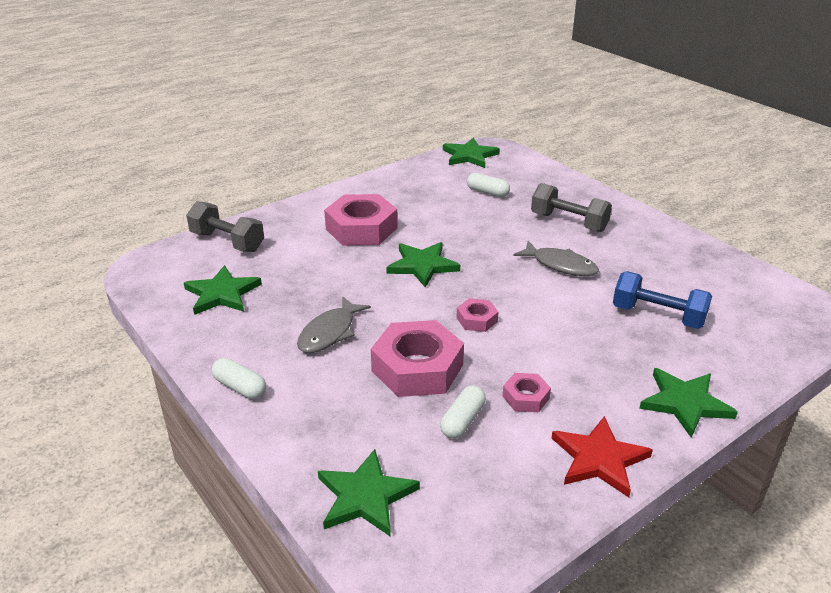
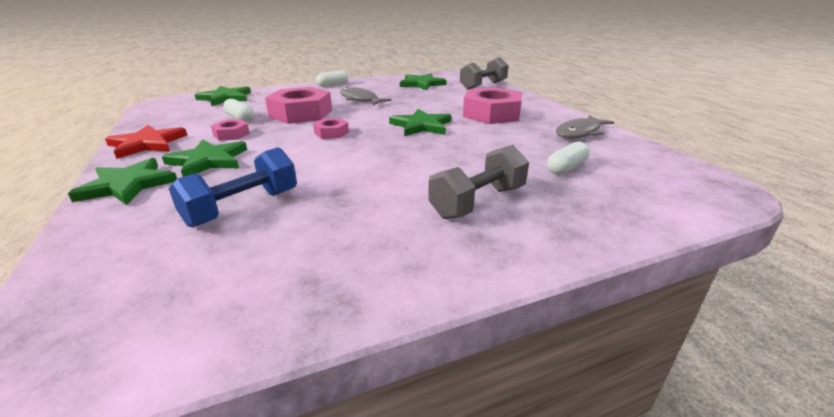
camera: 105 degrees right, 5 degrees down
(469, 156) = (682, 173): green star -> green star (208, 161)
(560, 265) = (382, 177): grey fish -> grey fish (580, 133)

